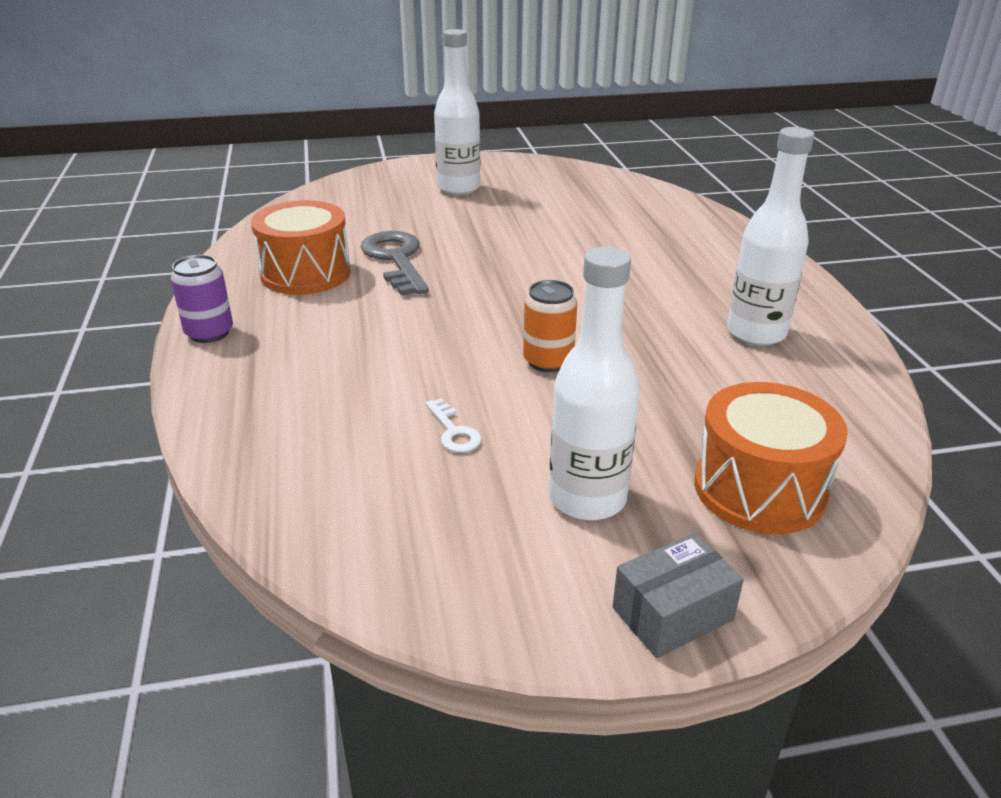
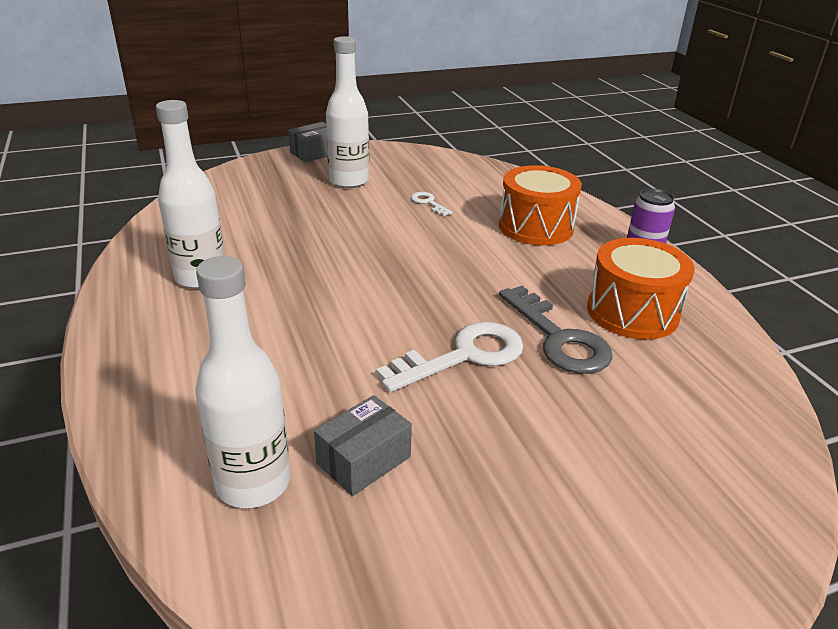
camera: 170 degrees right, 0 degrees up
(458, 188) = (572, 517): white bottle -> white bottle (253, 483)
(487, 253) = (463, 356): none -> white key
(548, 361) = (377, 244): orange can -> none
(575, 211) = (364, 460): none -> grey box
(759, 489) = (256, 188): orange drum -> orange drum (536, 227)

